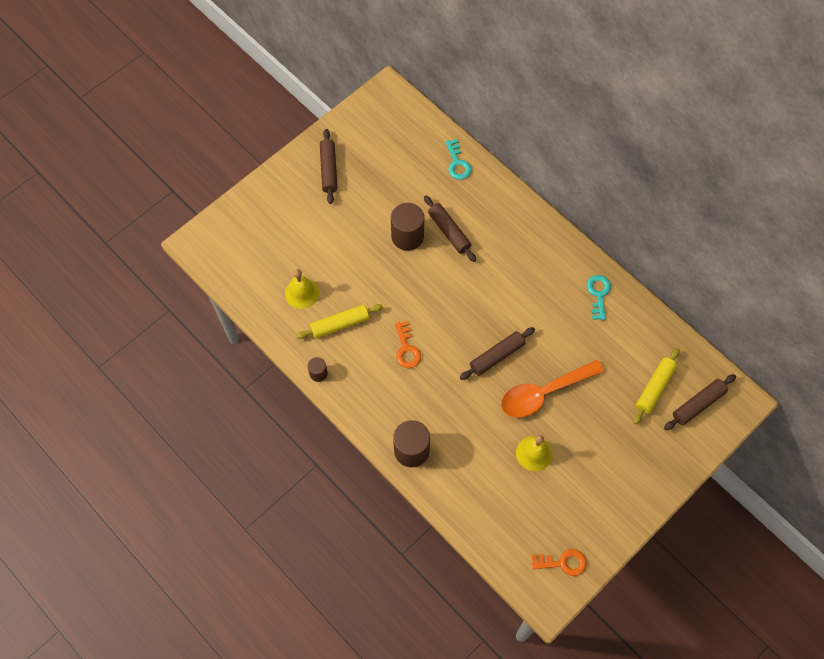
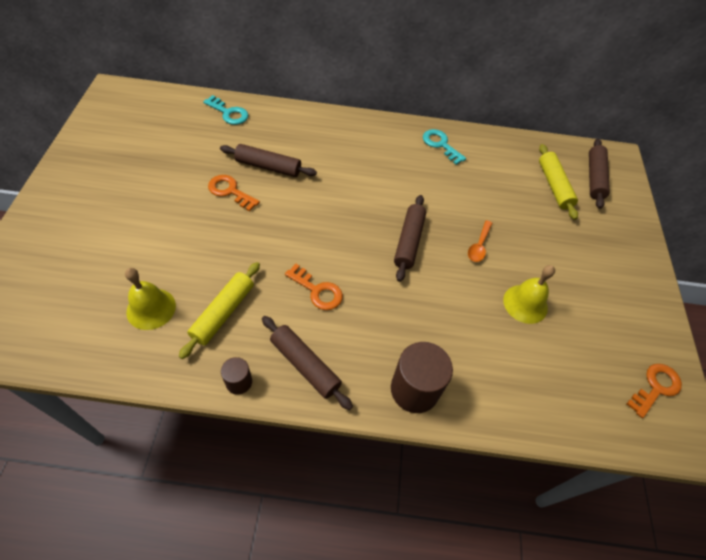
camera: 45 degrees left, 10 degrees down
(328, 169) = (95, 178): brown rolling pin -> brown rolling pin (305, 365)
(407, 236) = (230, 191): brown cylinder -> orange key
(543, 393) = (479, 246): orange spoon -> orange spoon, size x0.45

